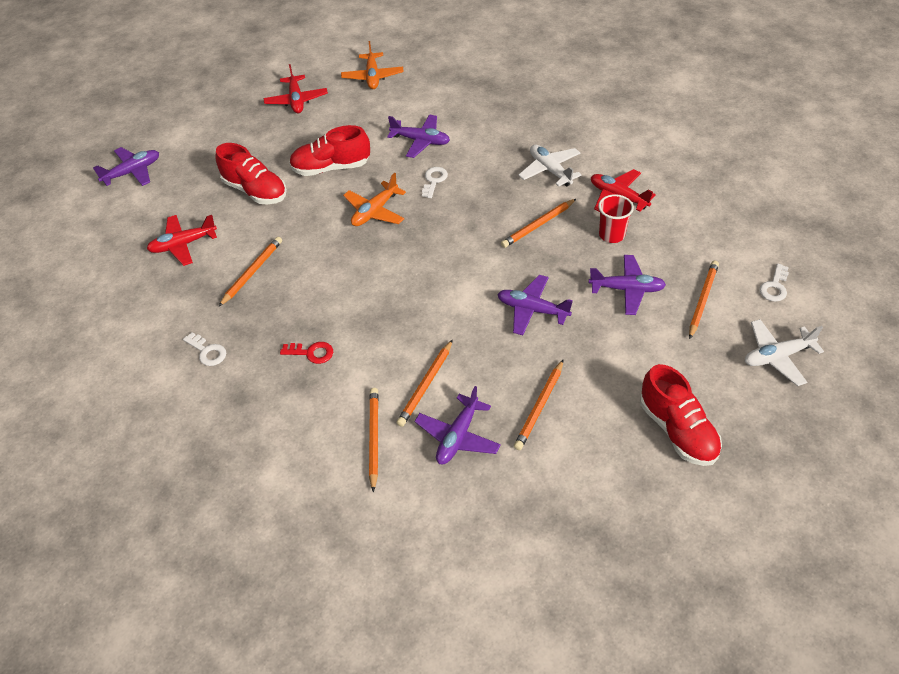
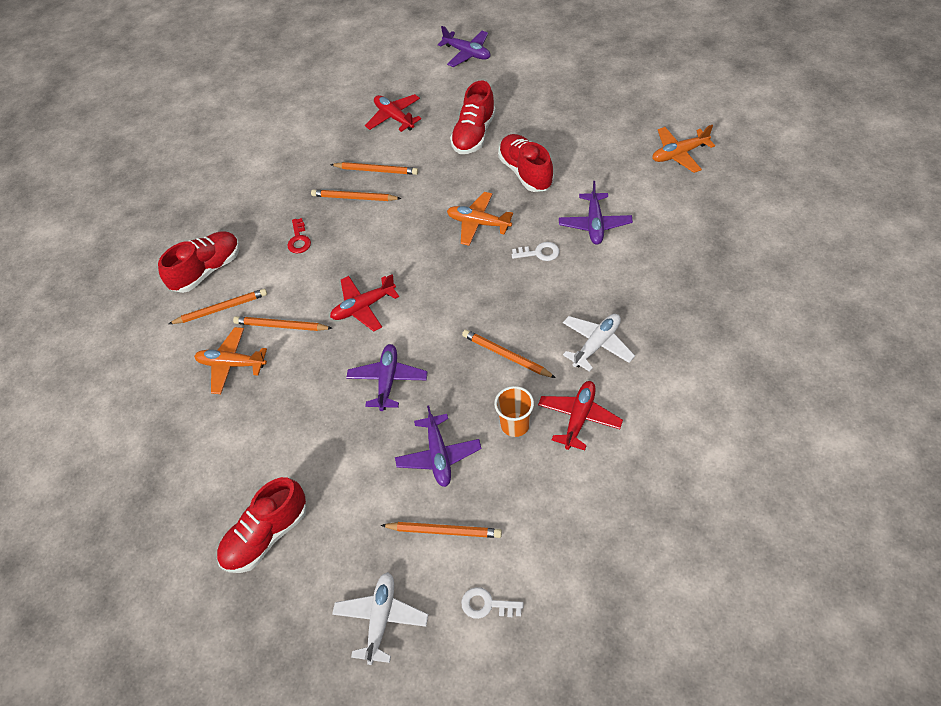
camera: 75 degrees right, 5 degrees up
(207, 352) = (286, 177): white key -> none
(296, 100) = (611, 113): red plane -> red plane (363, 307)
(307, 446) = (207, 270): none -> red shoe
(458, 436) = (232, 364): purple plane -> orange plane
(539, 407) = (273, 415): orange pencil -> orange pencil (354, 198)
(611, 235) = (515, 425): red cup -> orange cup
(777, 356) = (381, 619): white plane -> white plane turned 45 degrees clockwise

